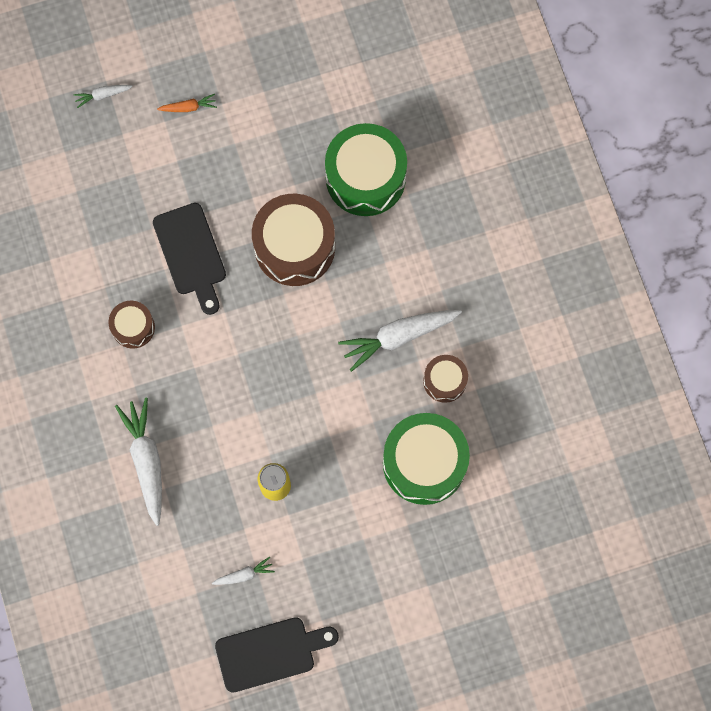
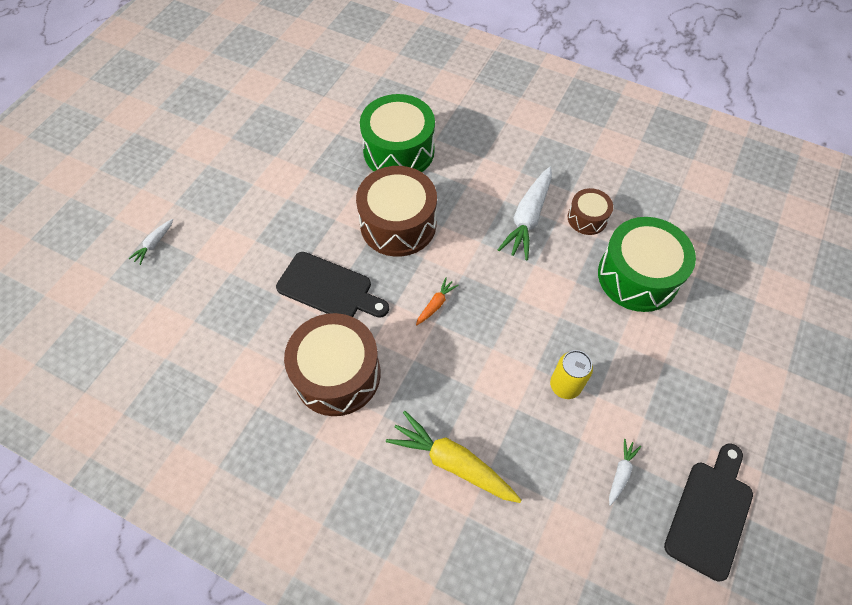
camera: 45 degrees left, 15 degrees down
(133, 327) = (337, 374): brown drum -> brown drum, size x1.91
(146, 461) = (452, 462): white carrot -> yellow carrot
(188, 107) = (230, 203): orange carrot -> orange carrot (436, 304)

